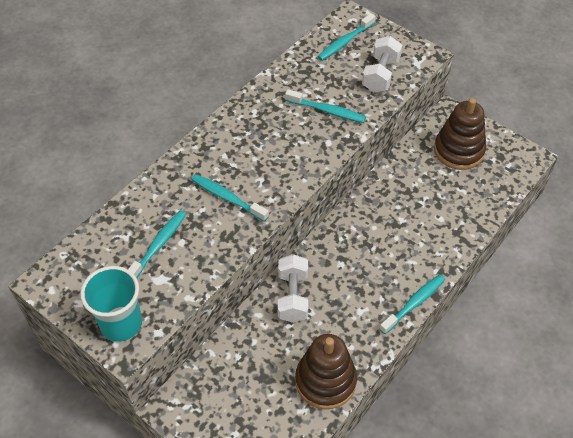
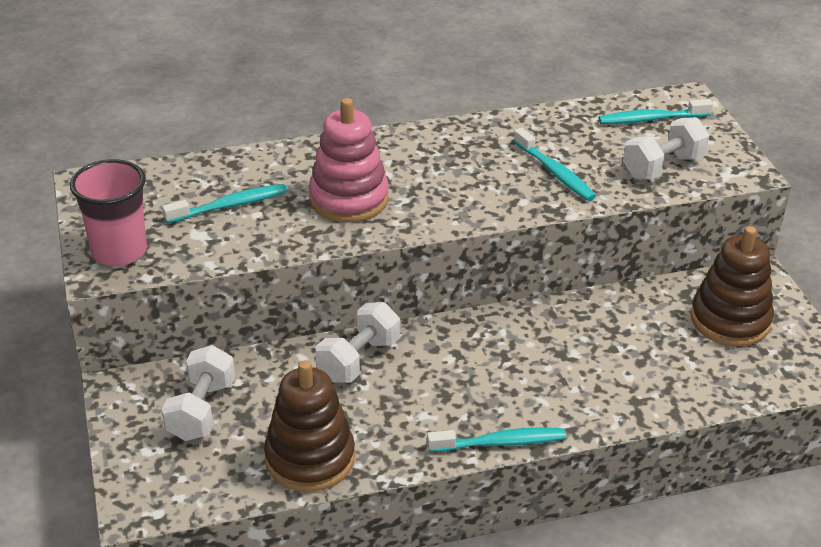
camera: 35 degrees right, 15 degrees down
(121, 324) = (119, 251): turquoise cup -> pink cup
(227, 198) = (349, 199): turquoise toothbrush -> pink stacking toy
(235, 390) = (201, 410): none -> white dumbbell

